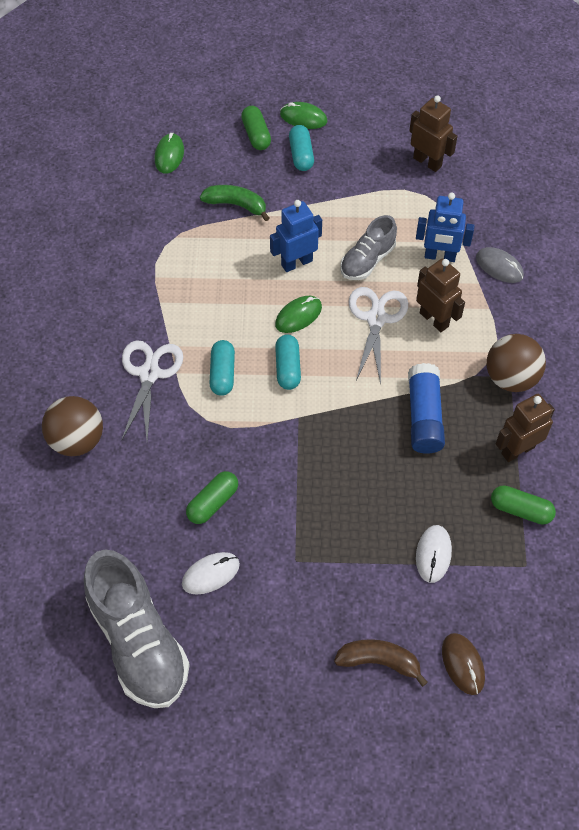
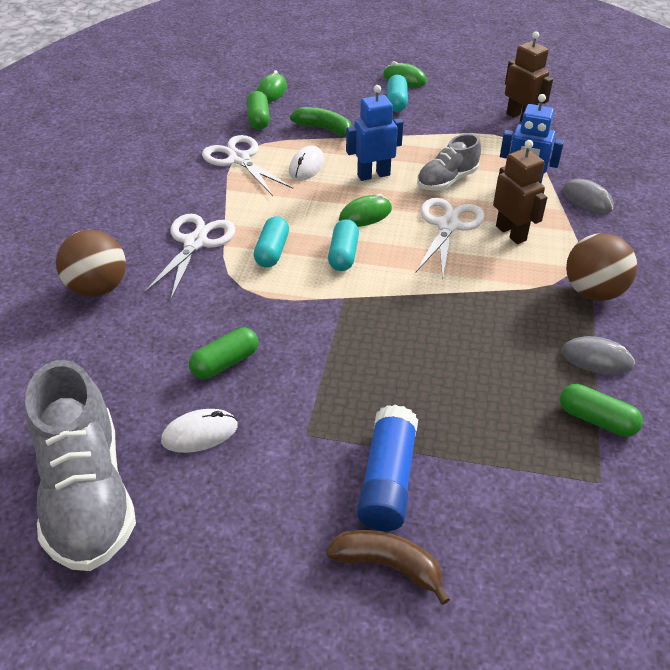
camera: 10 degrees right, 15 degrees down
(161, 259) = (239, 159): none -> white scissors
(256, 135) = (357, 86): green capsule -> green capsule (258, 119)
(424, 416) = (488, 314): blue glue stick -> blue glue stick (387, 479)
(433, 554) = (480, 452): white mouse -> white mouse (306, 166)
(463, 664) = (503, 588): brown mouse -> none
(517, 450) = (596, 359): brown robot -> grey mouse

